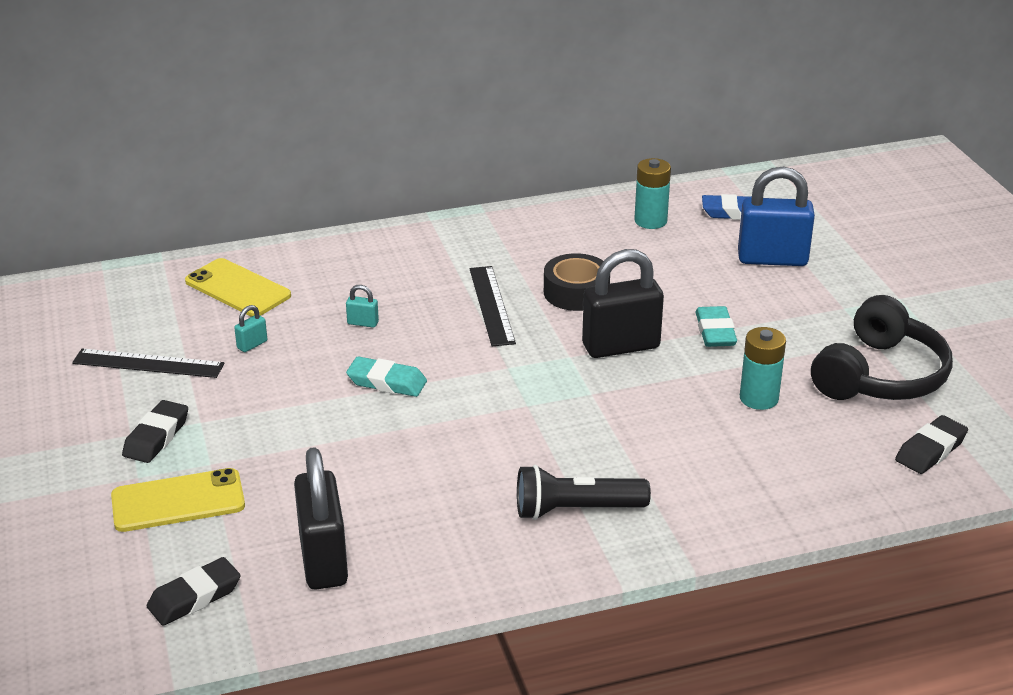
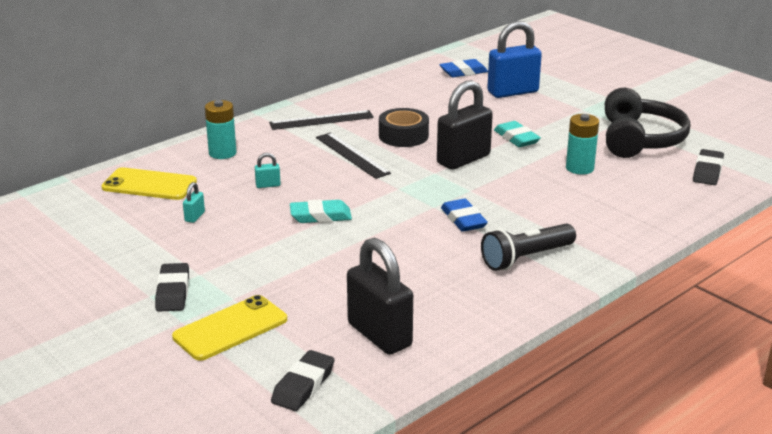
camera: 25 degrees left, 5 degrees down
(148, 363) = (120, 247): black ruler -> black ruler (321, 120)
(547, 434) = (463, 220): none -> blue eraser
(650, 221) = (414, 86): turquoise battery -> turquoise battery (222, 153)

